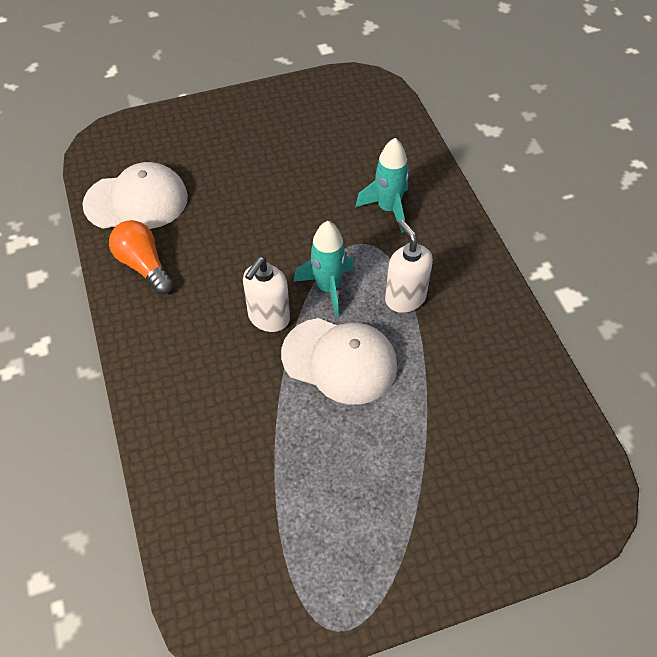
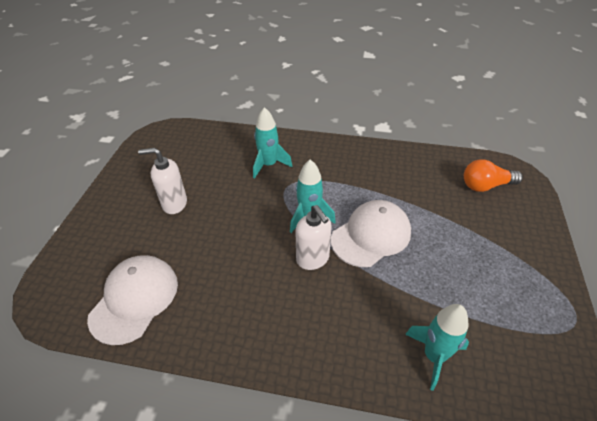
camera: 60 degrees left, 10 degrees down
(144, 265) = (206, 320): orange light bulb -> orange light bulb (485, 186)
(204, 480) = (434, 356): none -> turquoise rocket
(405, 298) = (342, 186): white soap dispenser -> white soap dispenser (174, 204)

